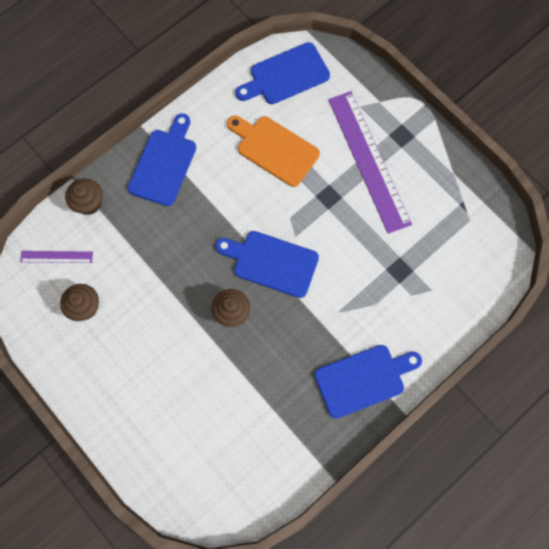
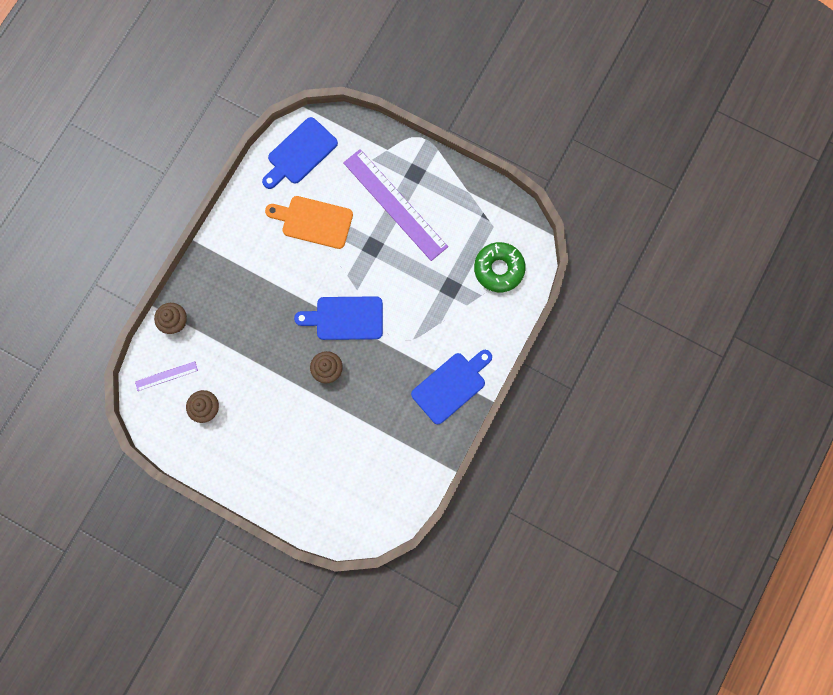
camera: 20 degrees left, 5 degrees up
(164, 164) = (225, 266): blue cutting board -> none
(460, 268) = (499, 269): none -> green donut

